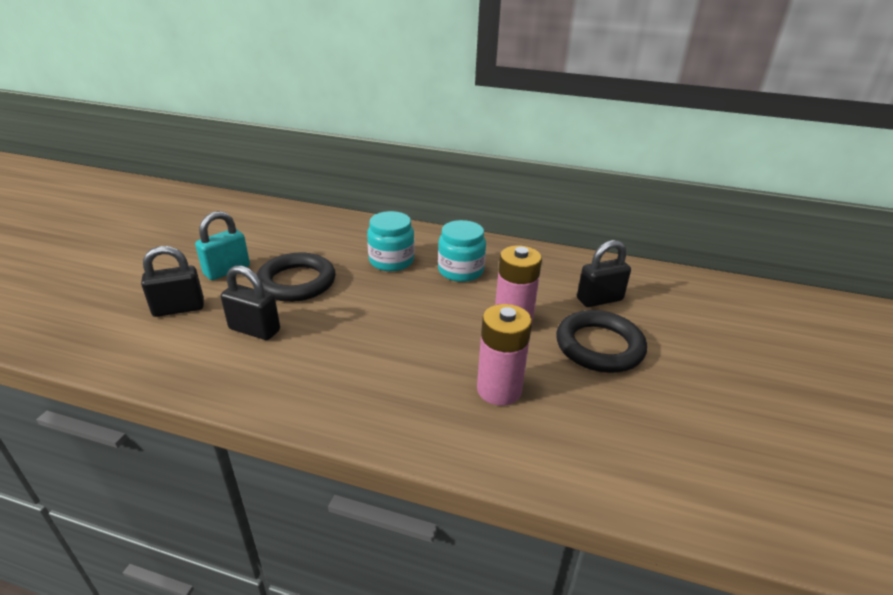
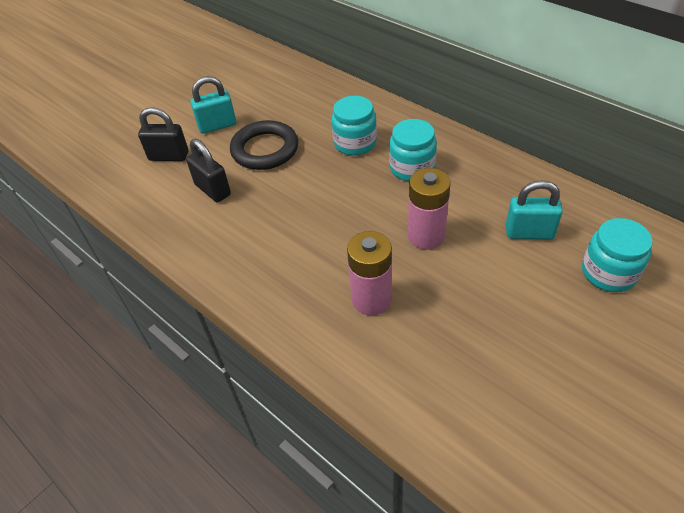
camera: 30 degrees right, 15 degrees up
(599, 299) = (529, 232): black padlock -> turquoise padlock
(599, 346) = (491, 283): black ring -> none
(684, 315) = (609, 272): none -> turquoise jar

